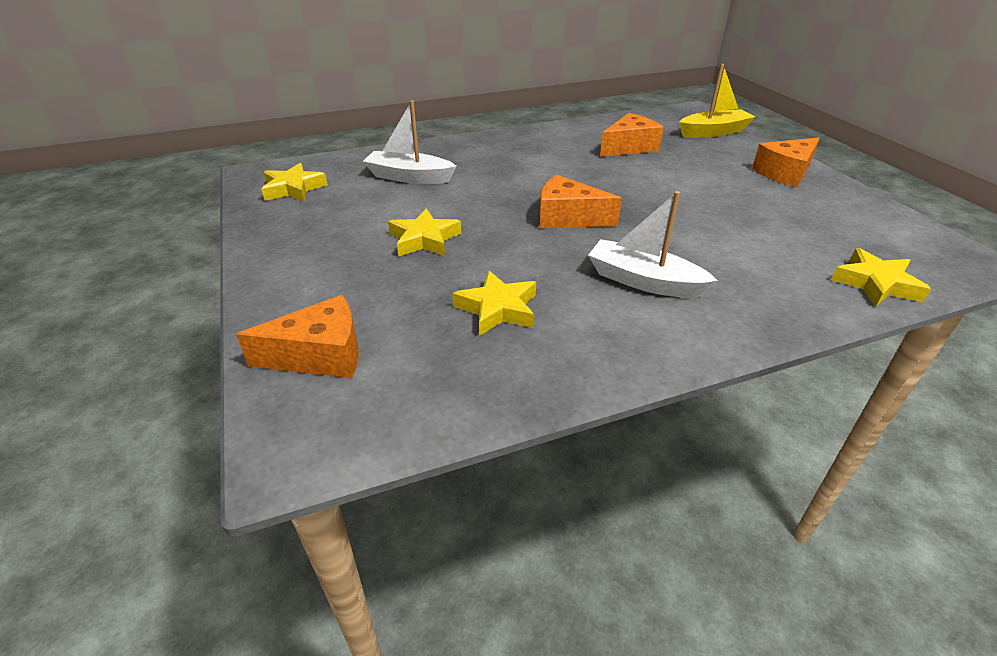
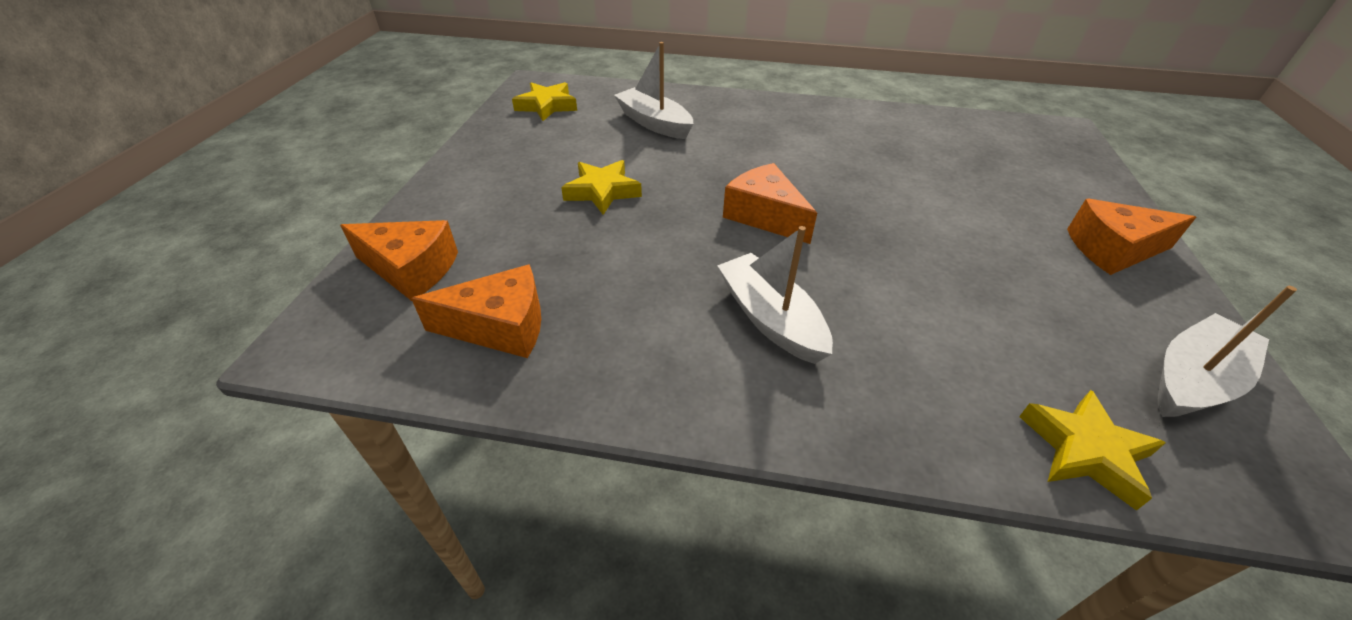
camera: 30 degrees right, 5 degrees up
(497, 309) = (593, 288): yellow star -> none
(629, 147) = (926, 155): orange cheese -> orange cheese (500, 327)
(713, 132) = (1063, 165): yellow boat -> none
(884, 228) = (1192, 380): none -> white boat

